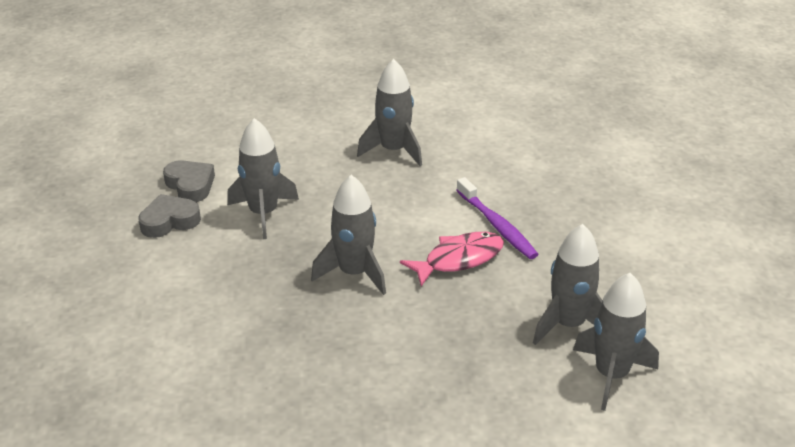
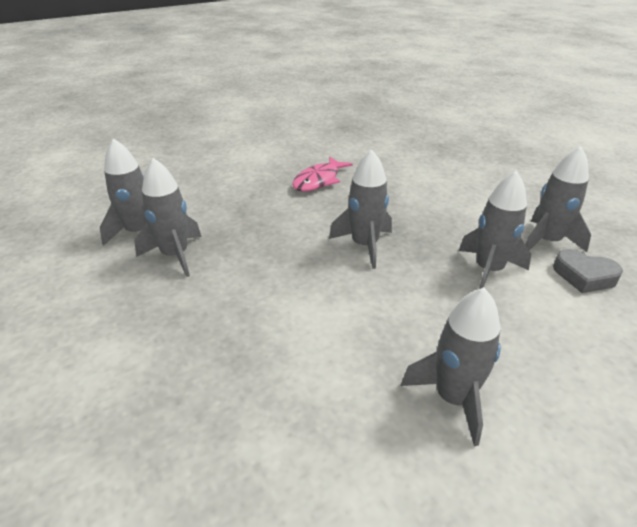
camera: 155 degrees right, 0 degrees up
(169, 221) = (547, 241): grey heart -> grey rocket
(459, 259) = (287, 281): pink fish -> pink fish (319, 180)
(497, 225) = (267, 327): purple toothbrush -> none

